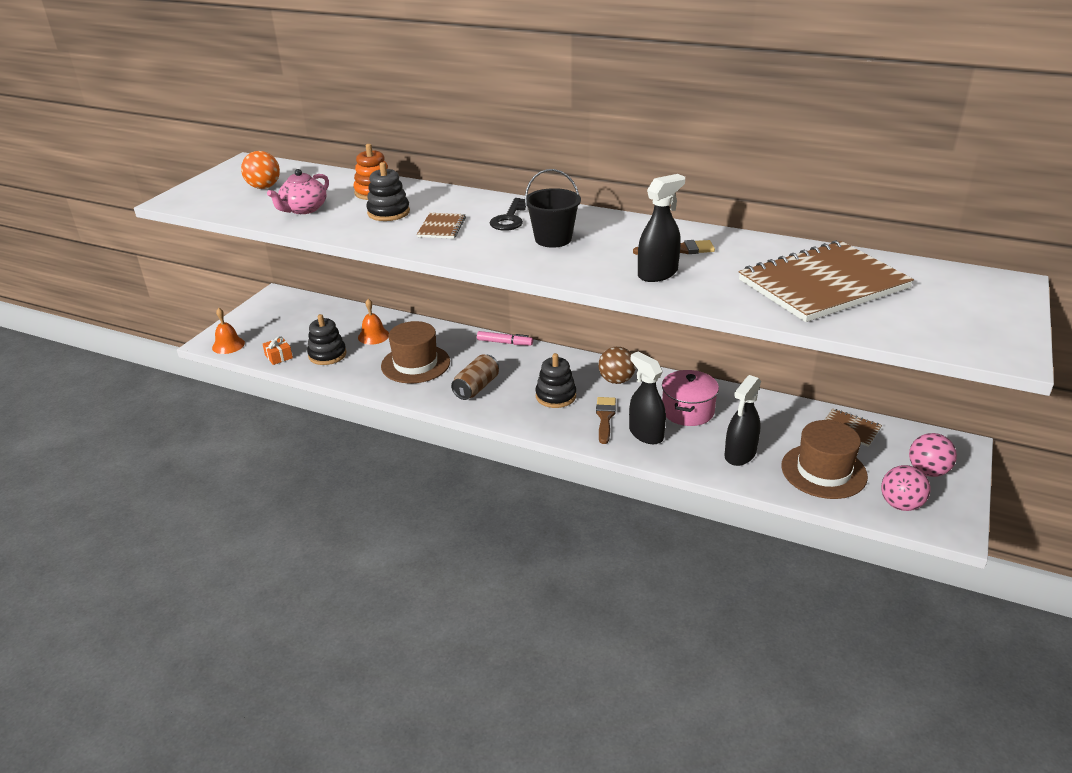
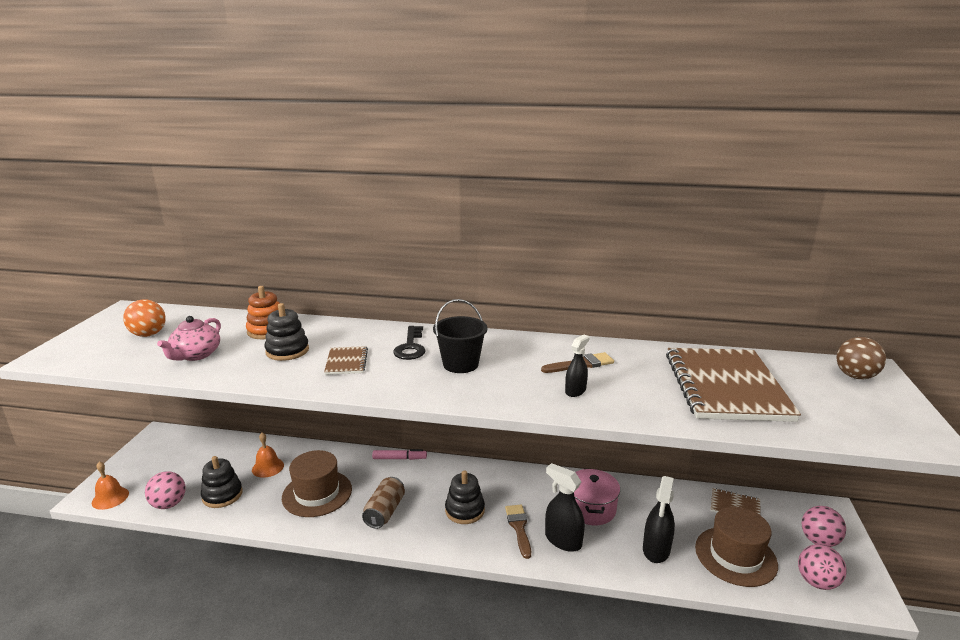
camera: 15 degrees left, 10 degrees down
(279, 356) = (169, 504): orange gift -> pink ball
(616, 380) = (515, 485): brown ball -> brown ball (855, 376)
(658, 273) = (575, 391): black spray bottle -> black spray bottle, size x0.61
(823, 284) = (725, 386): brown notebook -> brown notebook turned 45 degrees counterclockwise

